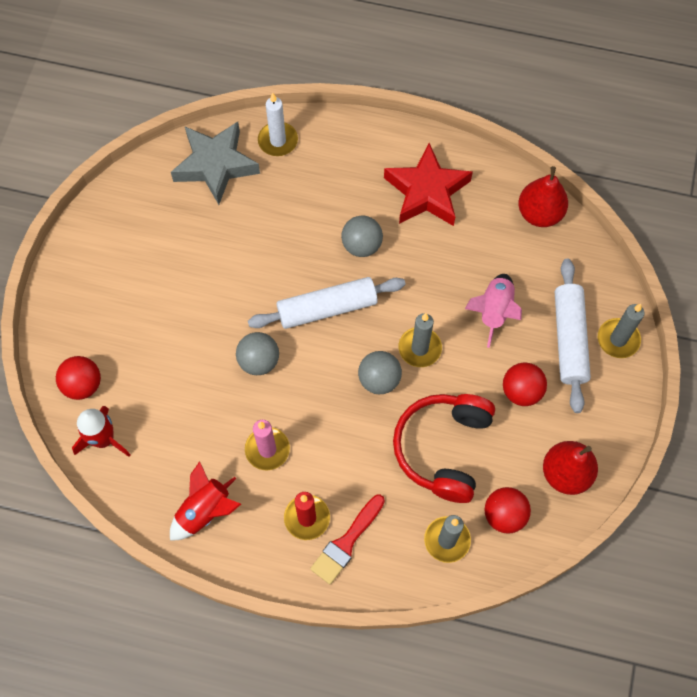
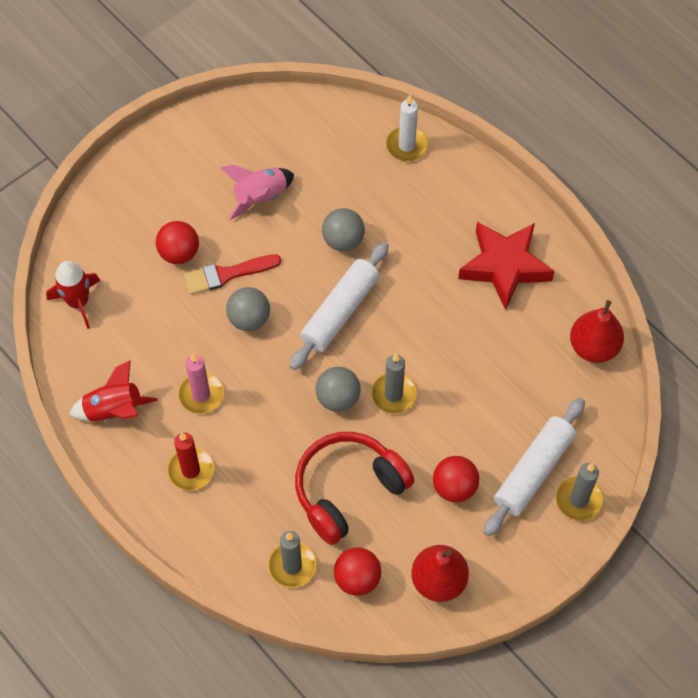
camera: 35 degrees right, 5 degrees down
(83, 385) = (94, 249): red ball -> red ball (179, 253)
(215, 165) = (337, 135): grey star -> none
(327, 308) = (340, 311): white rolling pin -> white rolling pin turned 75 degrees counterclockwise
(347, 542) = (208, 511): red brush -> red brush (227, 274)
(361, 245) = (410, 277): grey ball -> grey ball (343, 240)
(494, 311) = (484, 405): pink rocket -> pink rocket (260, 197)

